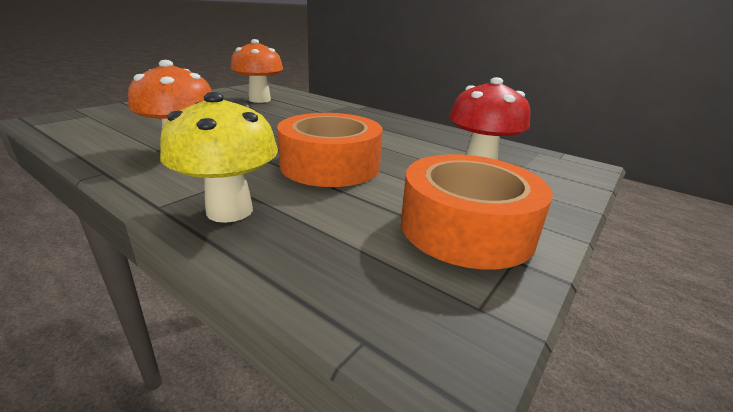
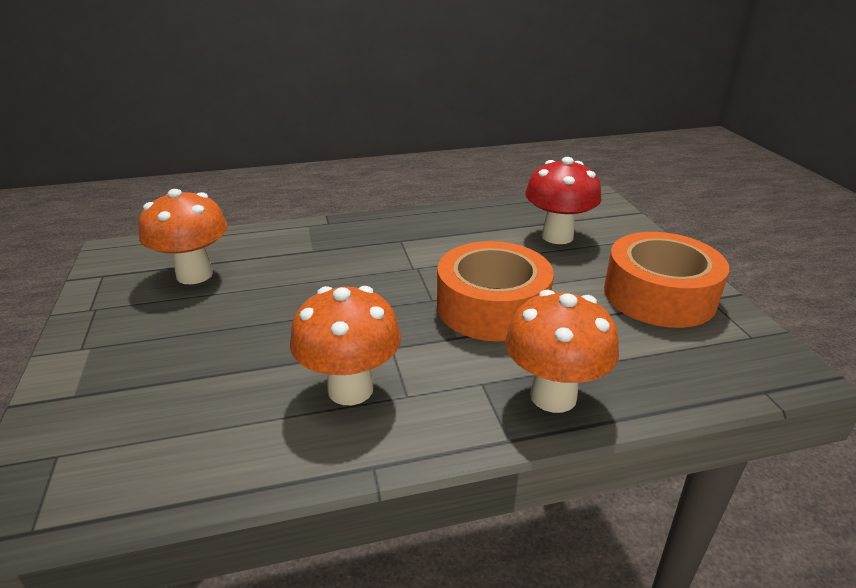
camera: 50 degrees left, 5 degrees up
(230, 211) = (553, 396): yellow mushroom -> orange mushroom

